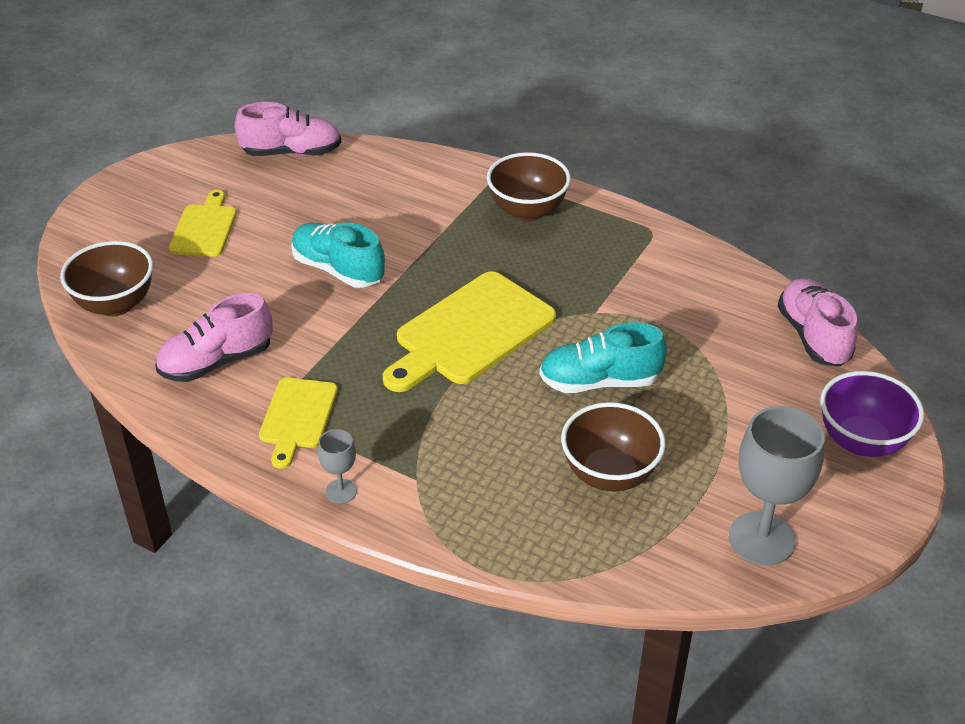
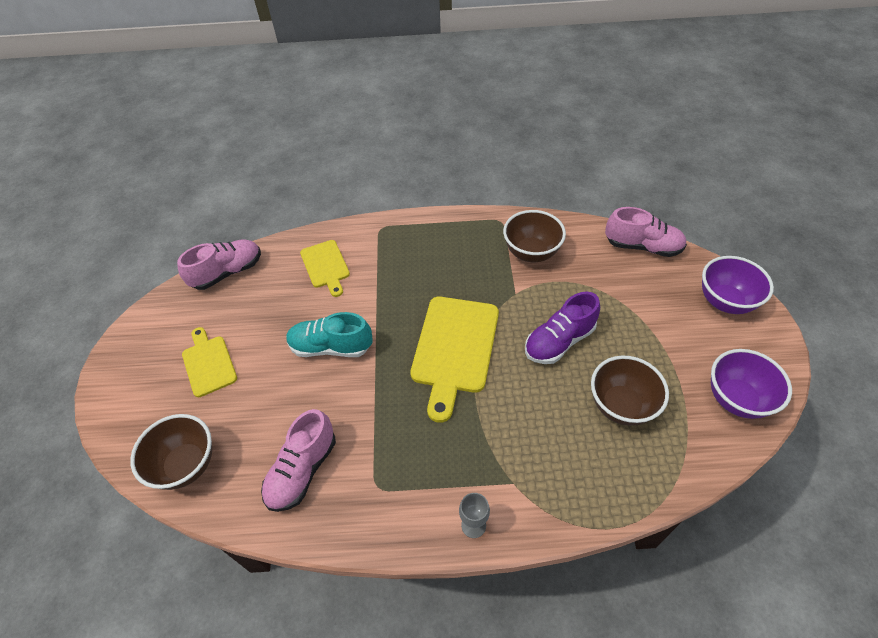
camera: 30 degrees left, 10 degrees up
(297, 417) = (396, 482): yellow cutting board -> yellow cutting board (325, 266)
(527, 211) = (417, 242): brown bowl -> brown bowl (531, 253)
(599, 381) = (559, 341): turquoise shoe -> purple shoe
(762, 538) = (736, 399): grey goblet -> purple bowl
(813, 336) = (642, 246): pink shoe -> pink shoe turned 150 degrees clockwise

